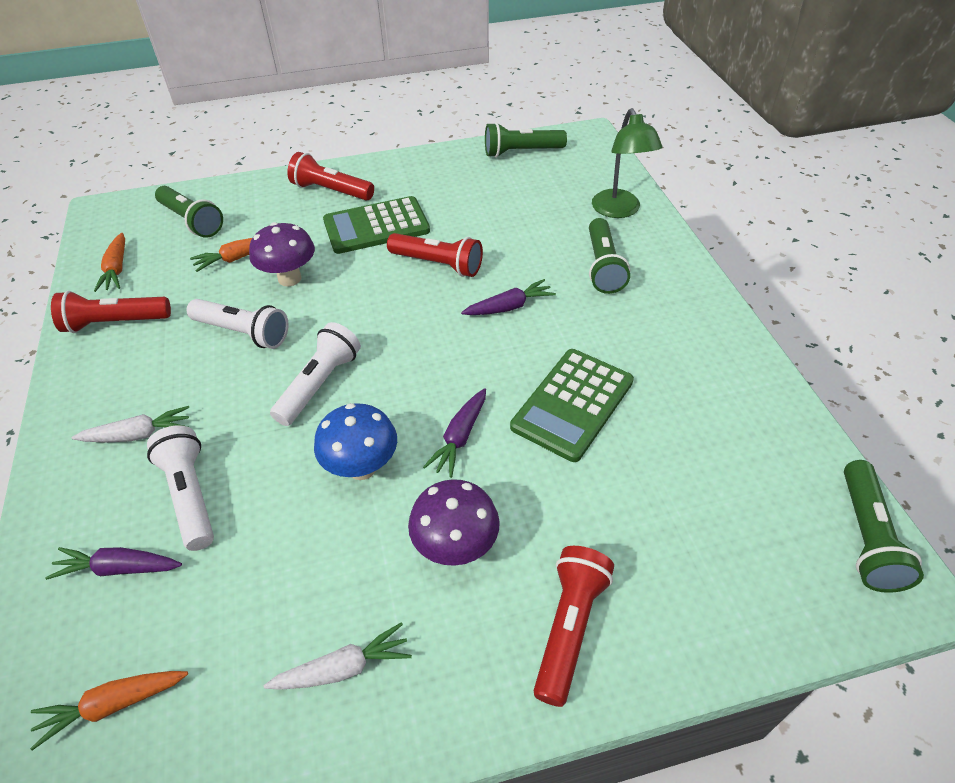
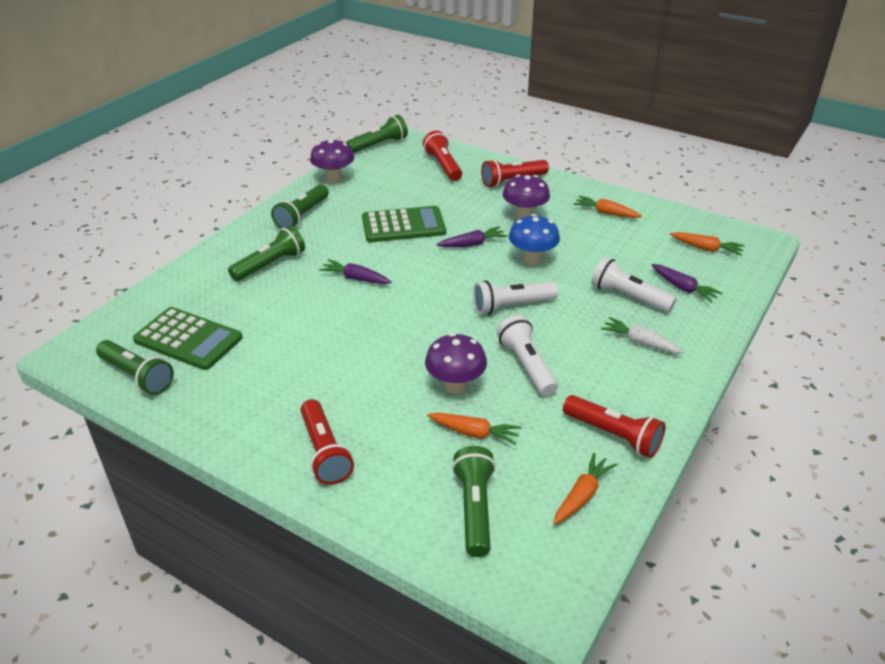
camera: 135 degrees left, 10 degrees down
(191, 495) = (628, 297): white flashlight -> white flashlight turned 105 degrees clockwise
(343, 668) = (606, 213): white carrot -> orange carrot
(376, 226) = (343, 387): green calculator -> green calculator (188, 339)
(438, 264) = (350, 328): red flashlight -> red flashlight (443, 166)
(619, 210) = (190, 286): green lamp -> none
(688, 334) = (302, 216): none -> green flashlight
(771, 412) = (334, 179): none -> purple mushroom

